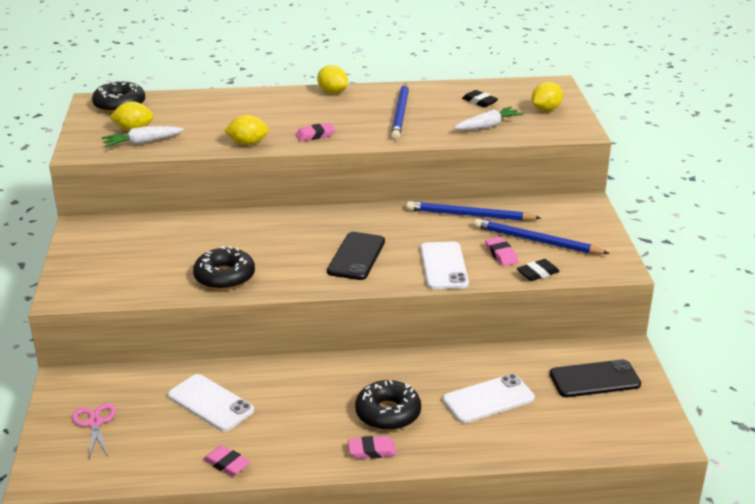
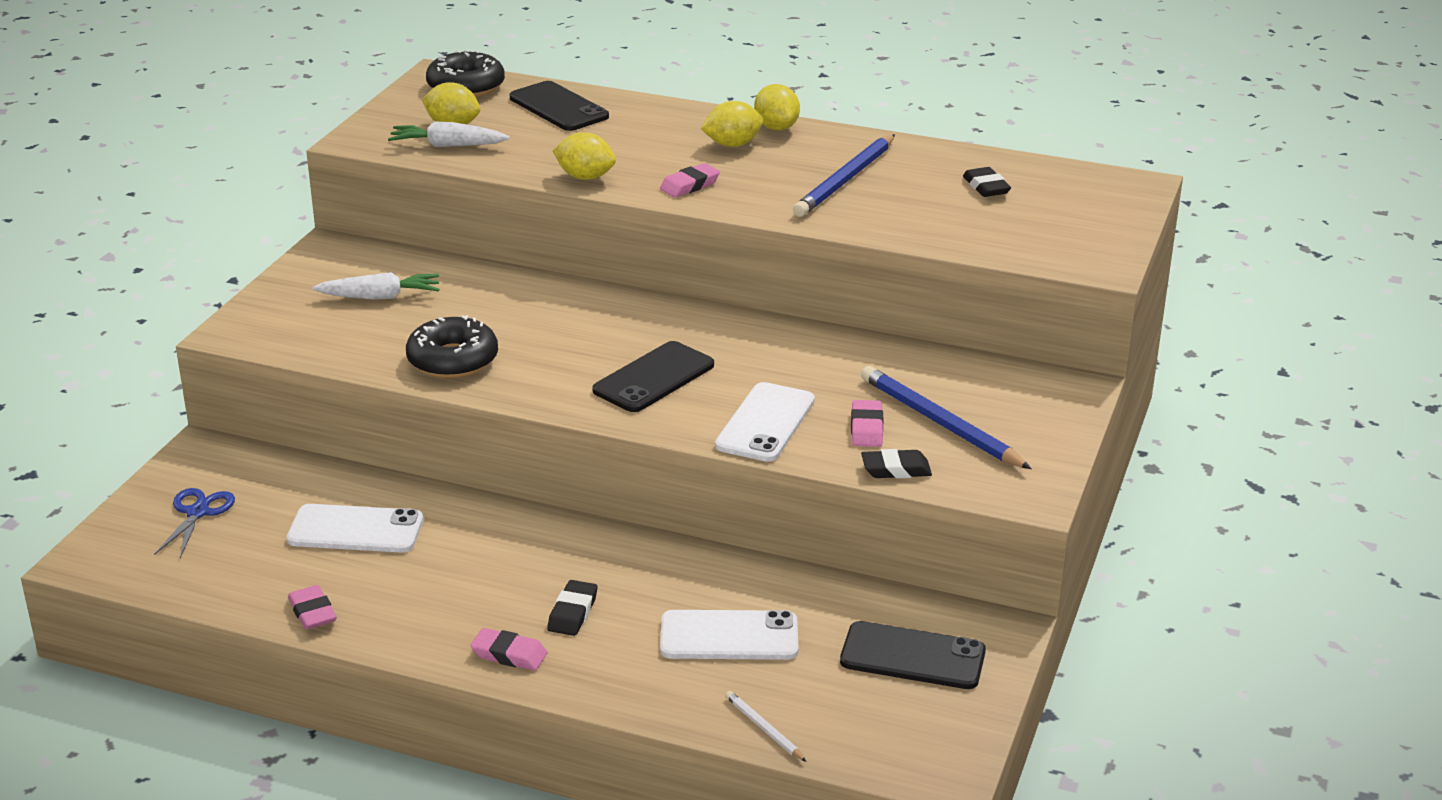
camera: 25 degrees right, 0 degrees up
(95, 423) = (197, 512): pink scissors -> blue scissors
(191, 106) = (559, 107): none -> black phone
(210, 403) = (355, 530): white phone -> white phone turned 60 degrees counterclockwise
(315, 135) = (689, 185): pink eraser -> pink eraser turned 45 degrees counterclockwise
(388, 413) = (572, 613): black donut -> black eraser
(470, 215) = (873, 361): blue pencil -> none
(488, 126) = (961, 227): white carrot -> white carrot (380, 297)
(545, 109) = (1080, 221): yellow lemon -> yellow lemon (732, 144)
(553, 446) = (764, 729): none -> white pencil

